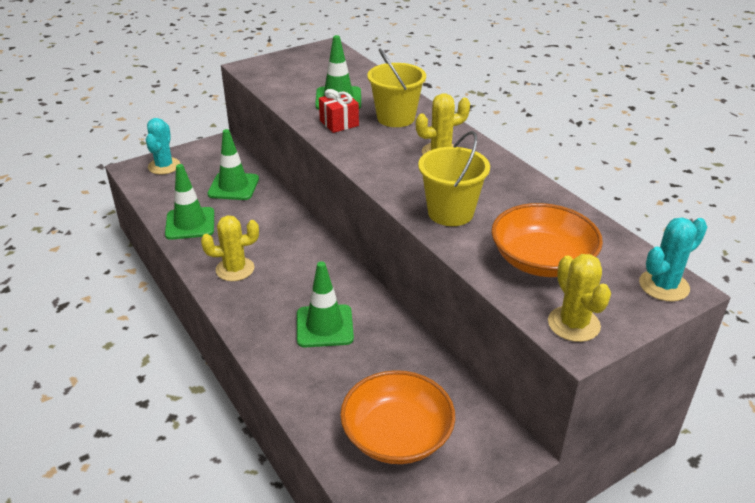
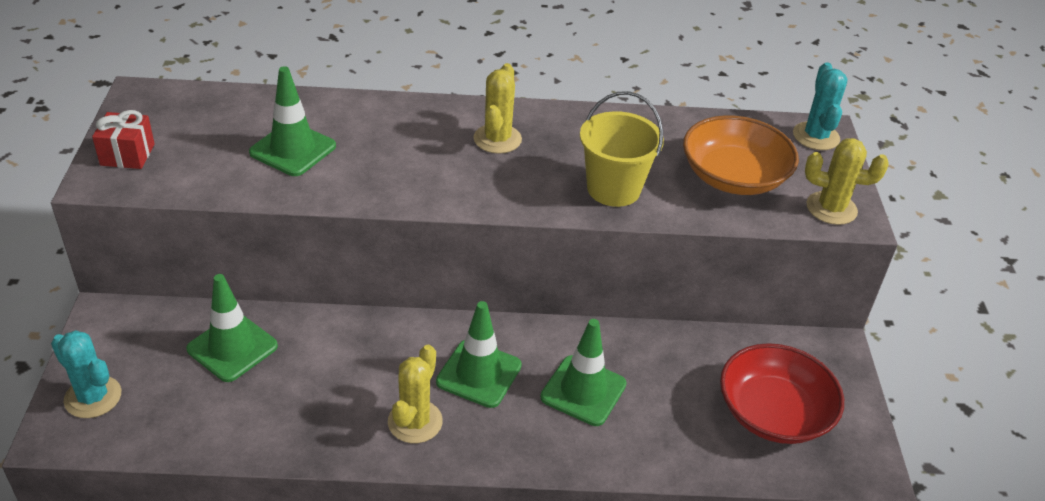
camera: 60 degrees left, 5 degrees up
(190, 224) = (273, 425): green traffic cone -> green traffic cone (479, 374)
(339, 123) = (352, 175): red gift -> red gift (127, 155)
(396, 118) = (390, 131): yellow bucket -> none
(397, 435) = (773, 413): orange bowl -> red bowl

